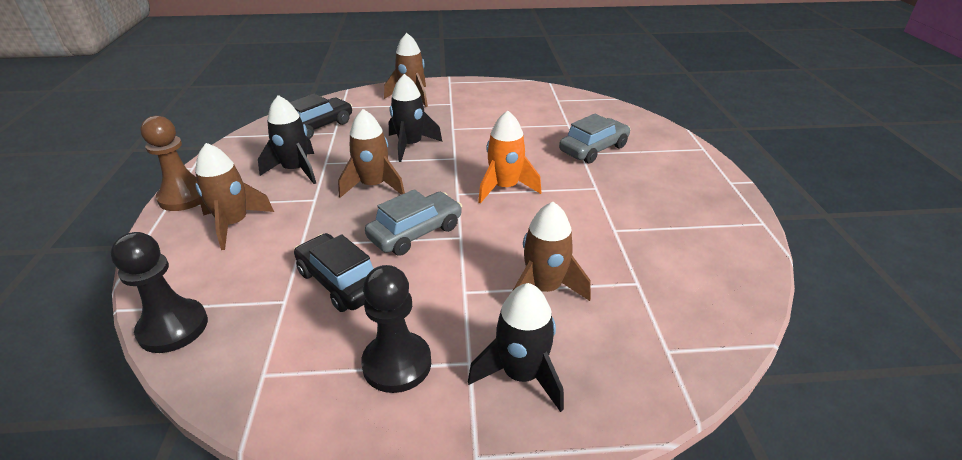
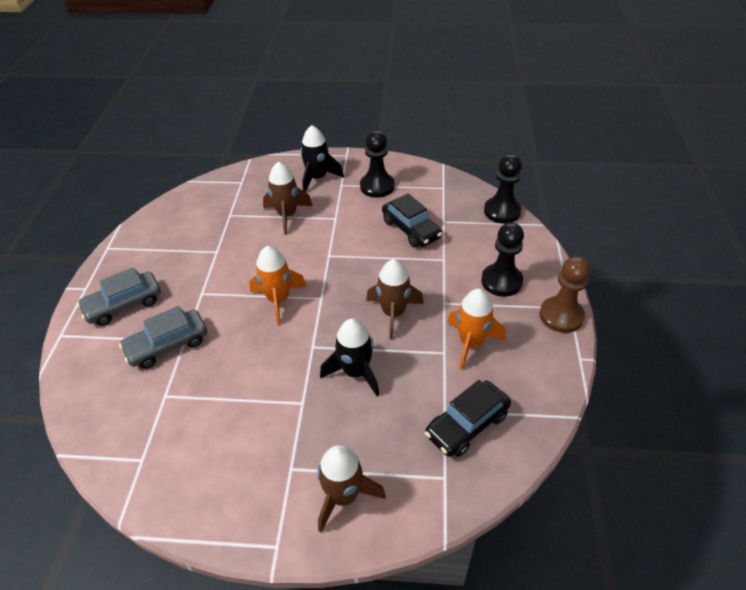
camera: 170 degrees left, 10 degrees up
(234, 224) = (501, 281): brown rocket -> black pawn
(296, 170) = (471, 343): black rocket -> orange rocket
(415, 232) = (360, 261): grey car -> grey car (124, 305)

